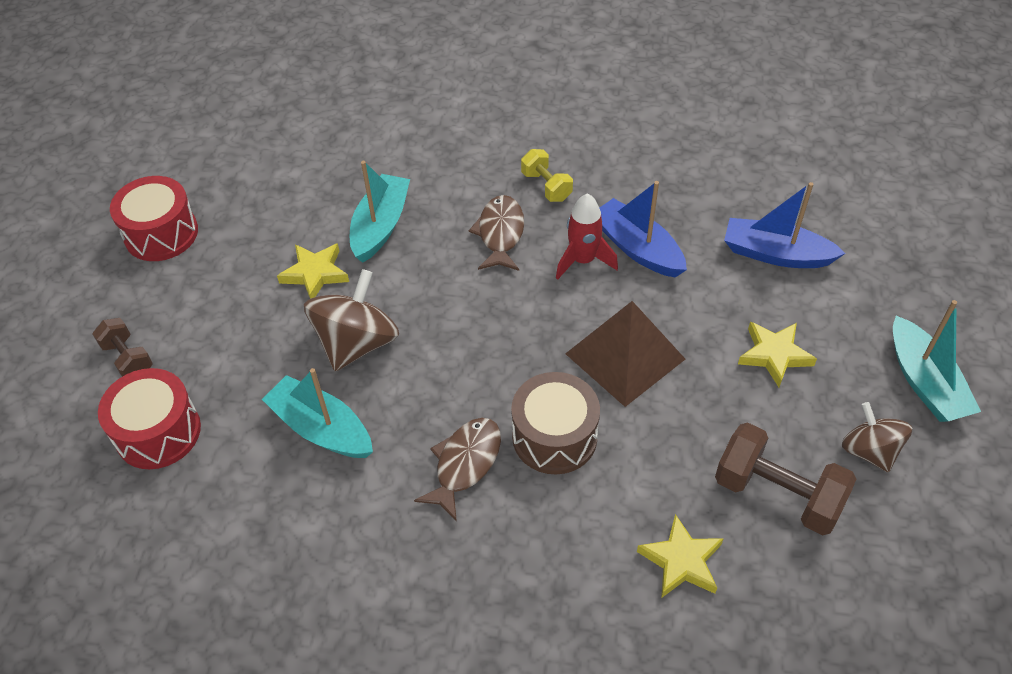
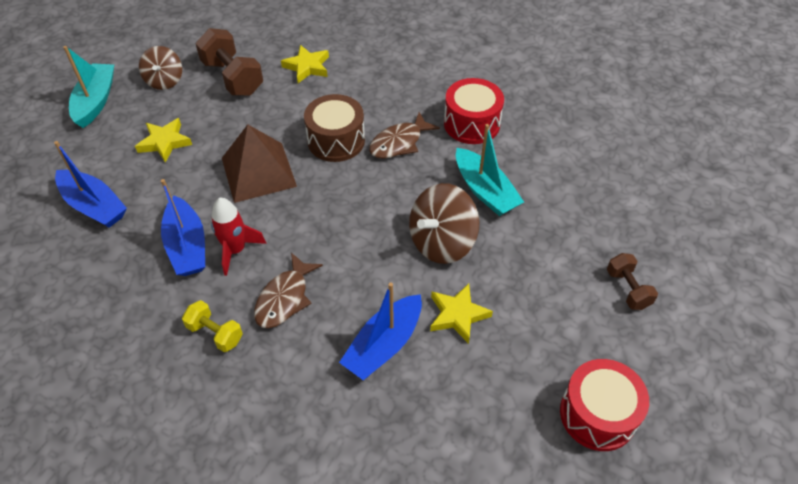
camera: 160 degrees left, 0 degrees up
(158, 432) = (603, 224): red drum -> red drum (471, 123)
(380, 226) = (384, 345): turquoise boat -> blue boat
(546, 186) = (215, 333): yellow dumbbell -> yellow dumbbell turned 45 degrees counterclockwise

